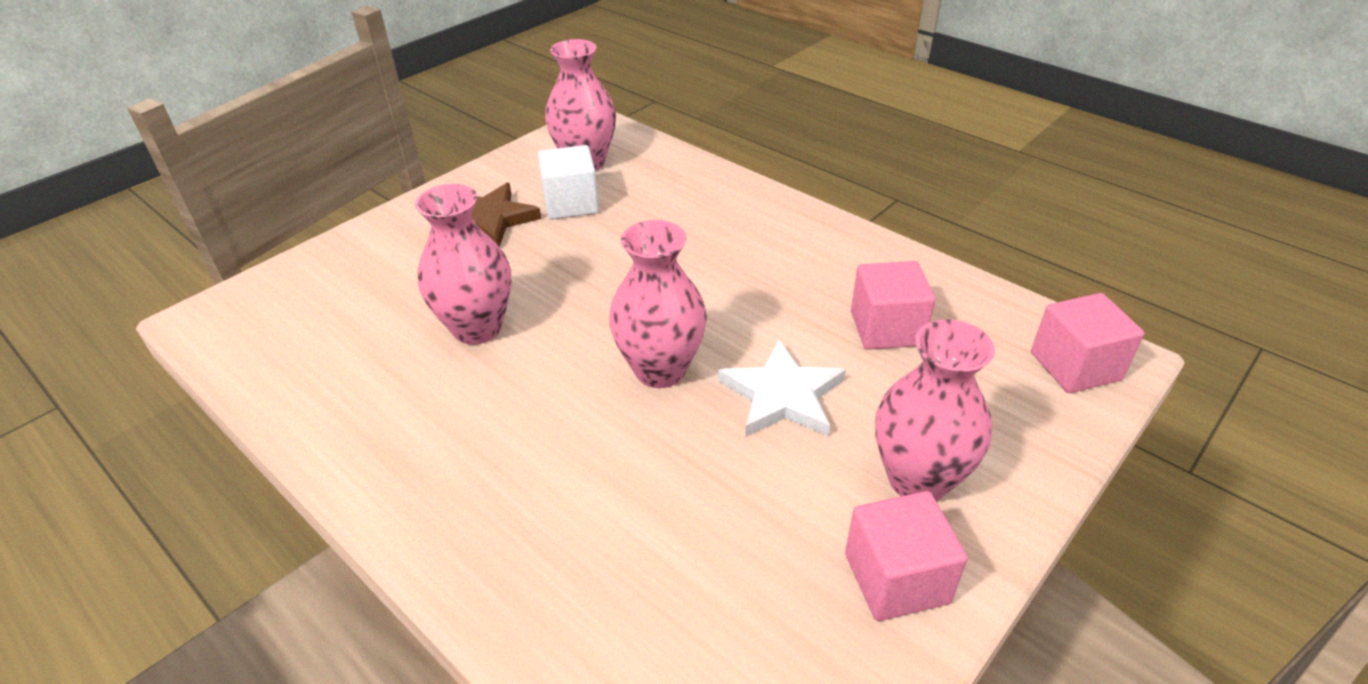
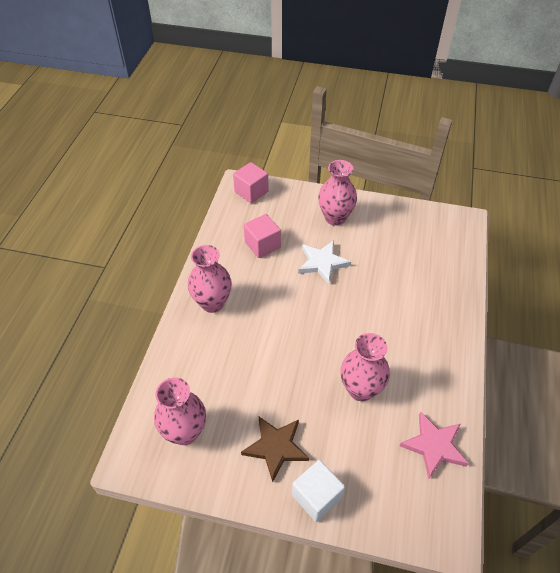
camera: 120 degrees left, 10 degrees up
(308, 365) = (434, 446): none -> pink star
(571, 204) = (235, 412): white cube -> white cube (316, 496)
(660, 370) = (336, 305): pink vase -> pink vase (212, 303)
(896, 578) = (376, 213): pink cube -> none

